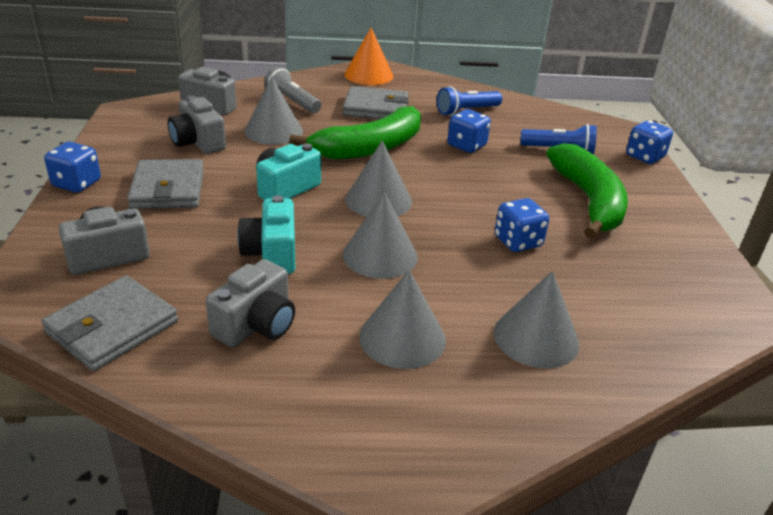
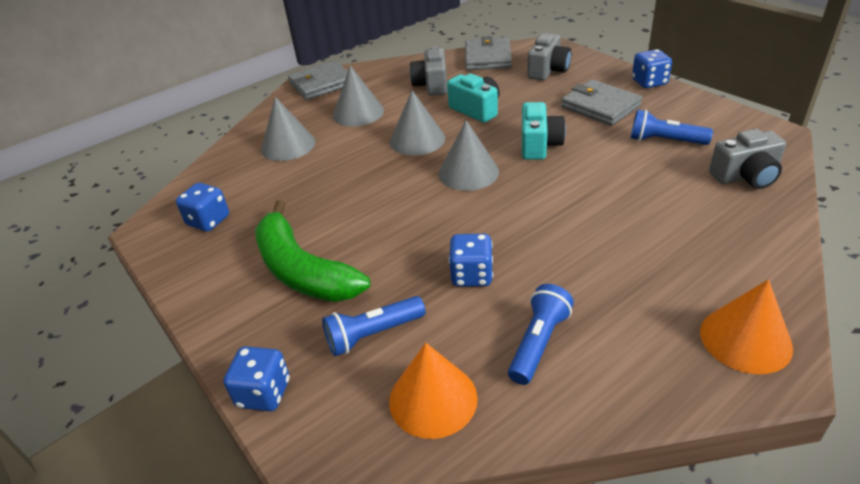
camera: 150 degrees right, 5 degrees up
(198, 142) = (664, 141): grey camera -> blue flashlight
(273, 131) = (645, 183): grey cone -> none
(292, 102) = (706, 226): grey flashlight -> none
(369, 148) = (546, 215): green banana -> none
(376, 108) = (627, 274): grey wallet -> grey wallet (322, 84)
(518, 242) = (338, 195): blue dice -> blue dice (208, 221)
(545, 119) = (433, 399): none -> orange cone

